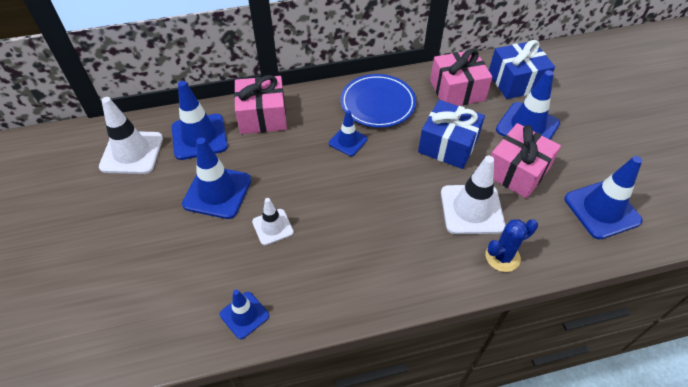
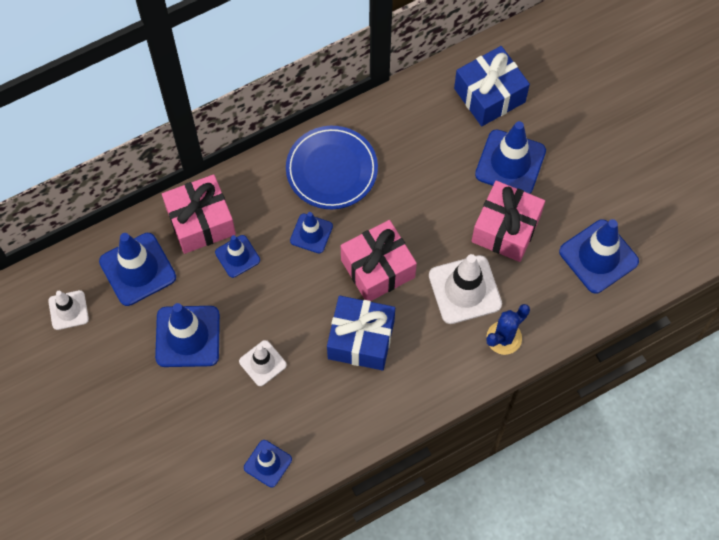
camera: 15 degrees left, 15 degrees up
(132, 152) = (68, 310): white traffic cone -> white traffic cone, size x0.58
(282, 144) = (237, 256): none -> blue traffic cone
(448, 145) = (425, 211): blue gift -> blue gift (361, 339)
(457, 90) = (421, 126): pink gift -> pink gift (378, 268)

